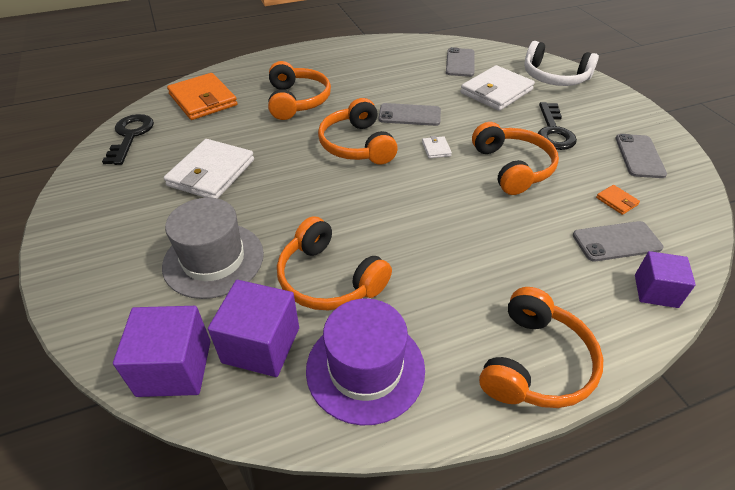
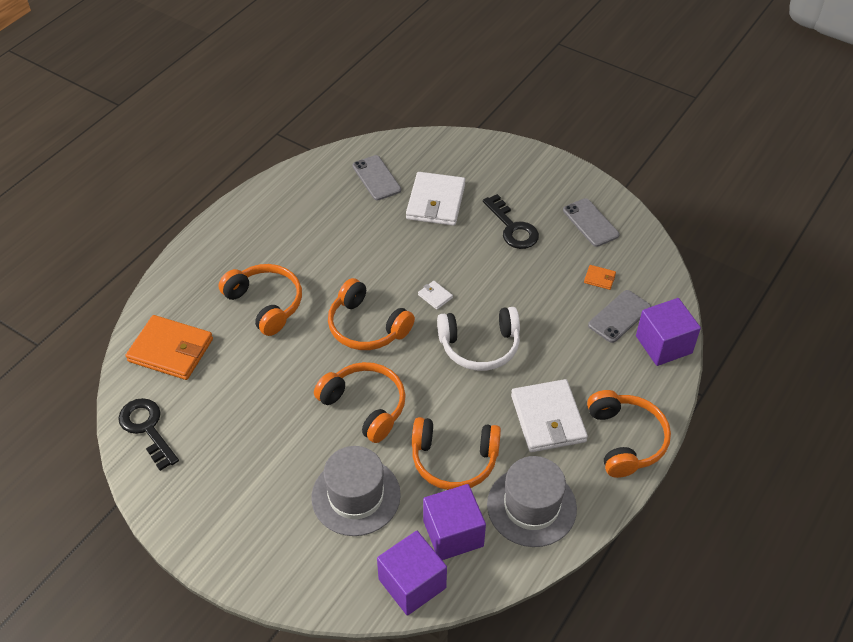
camera: 35 degrees left, 5 degrees up
(211, 173) = (269, 423): white wallet -> white wallet (548, 418)
(365, 368) = (531, 506): purple hat -> grey hat
(409, 115) = (383, 269): grey phone -> none
(512, 167) = (507, 284): orange headphones -> orange headphones (365, 406)
(554, 77) = (472, 158): white headphones -> white headphones (480, 346)
(655, 291) = (663, 344): purple cube -> purple cube, size x1.50

